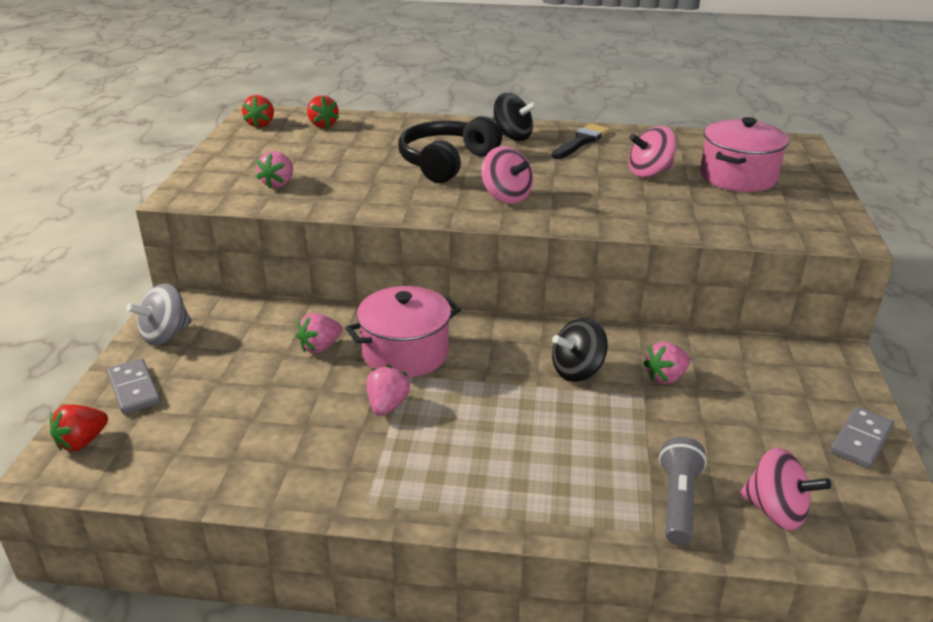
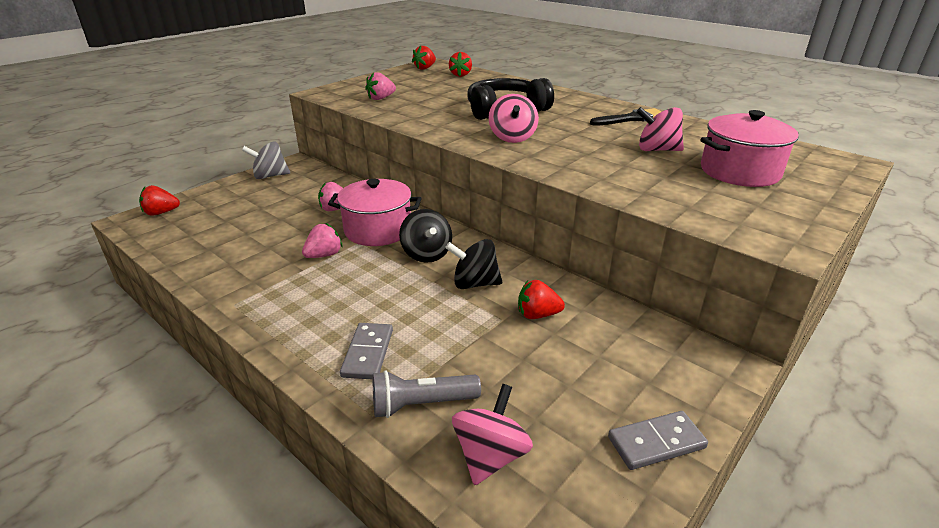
camera: 35 degrees right, 0 degrees up
(133, 389) = (218, 197): grey domino -> grey domino (368, 353)
(512, 136) = (579, 105): black spinning top -> black spinning top (426, 254)
(665, 377) = (537, 315): pink strawberry -> red strawberry
(677, 501) = (421, 404): grey flashlight -> grey flashlight turned 150 degrees counterclockwise
(775, 511) = (490, 456): pink spinning top -> pink spinning top turned 135 degrees counterclockwise

